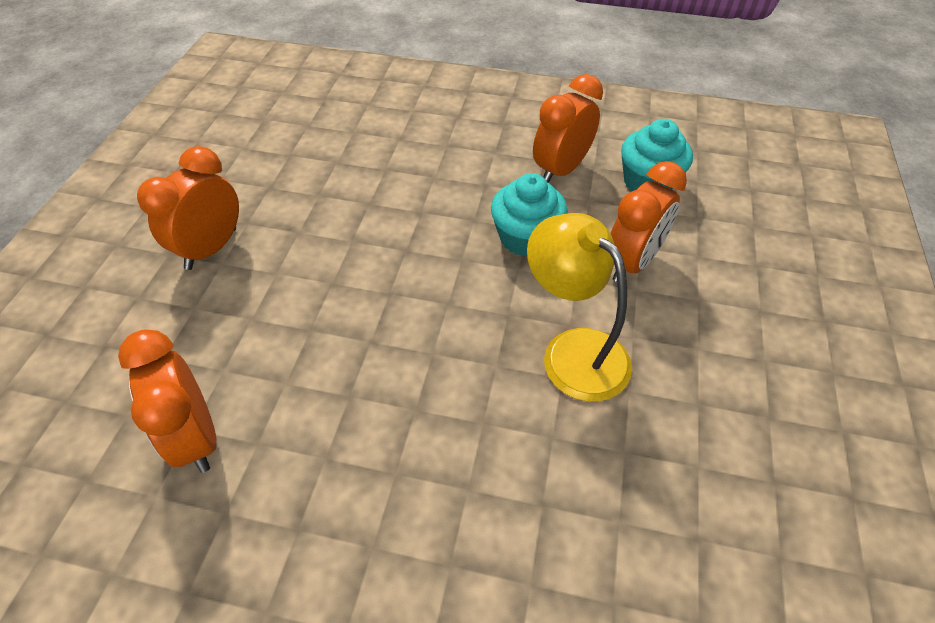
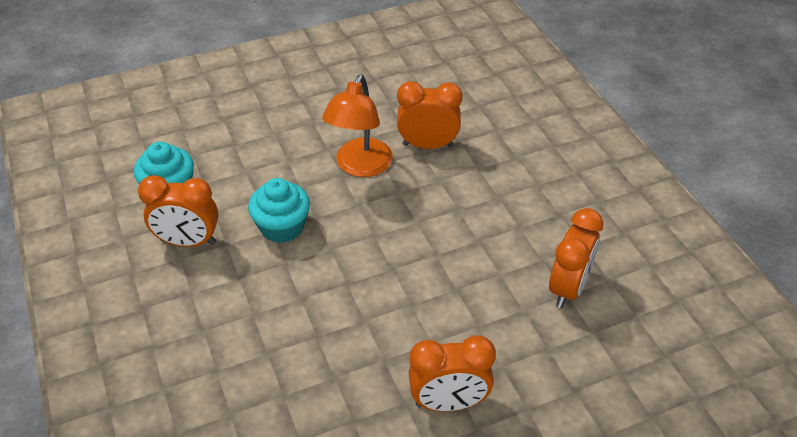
camera: 125 degrees left, 5 degrees down
(573, 351) = (360, 166): yellow lamp -> orange lamp
(631, 262) = (265, 169): orange clock -> orange clock (428, 145)

